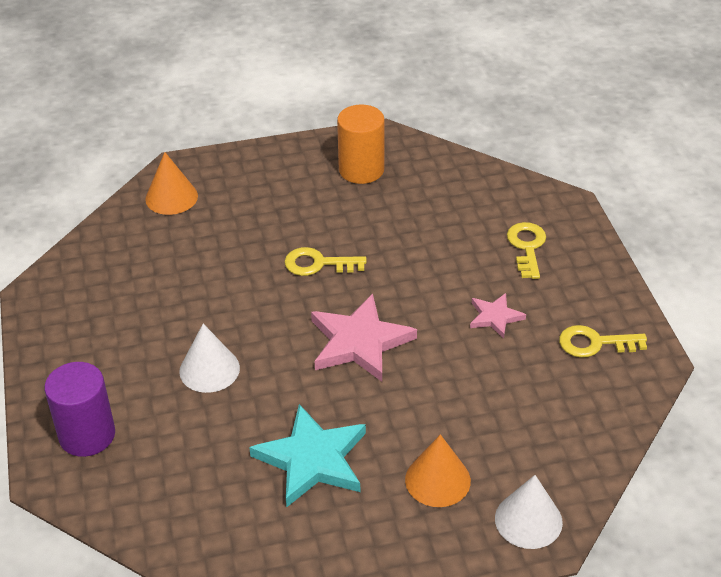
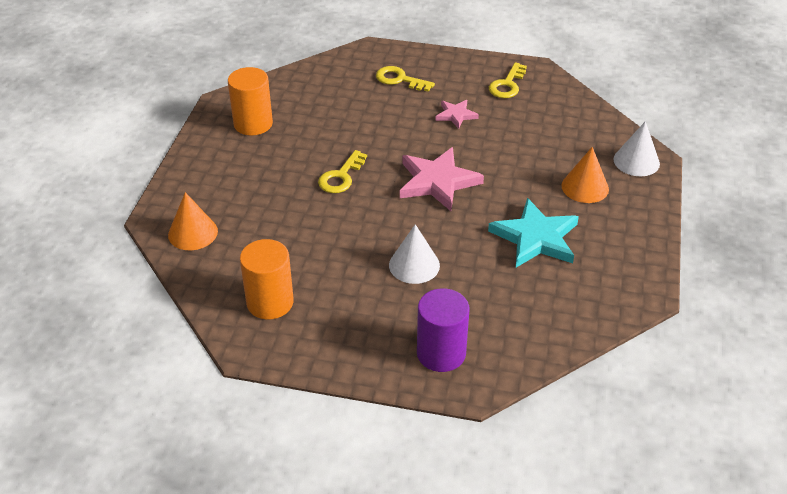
camera: 65 degrees left, 0 degrees up
(102, 284) = (270, 302): none -> orange cylinder

